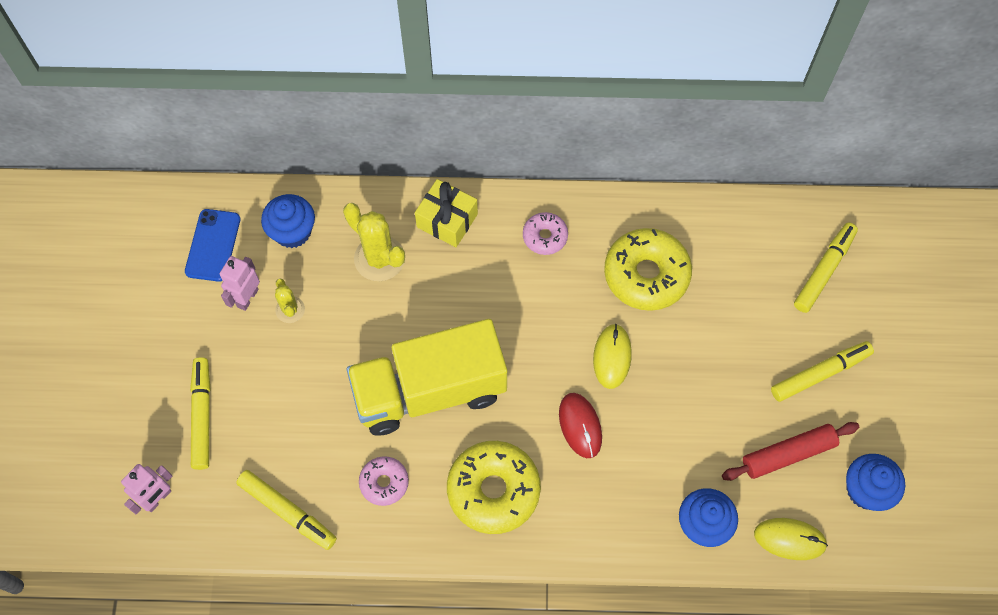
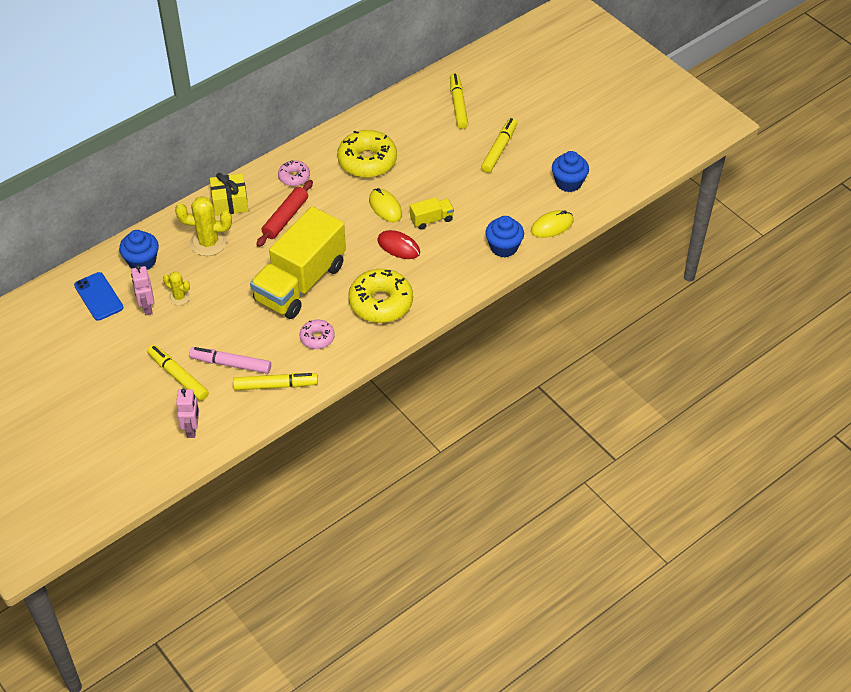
camera: 40 degrees left, 15 degrees down
(267, 443) = (231, 364): none -> pink marker
(651, 416) = (431, 219): none -> yellow truck
(788, 454) = (516, 192): red rolling pin -> red rolling pin (285, 218)

